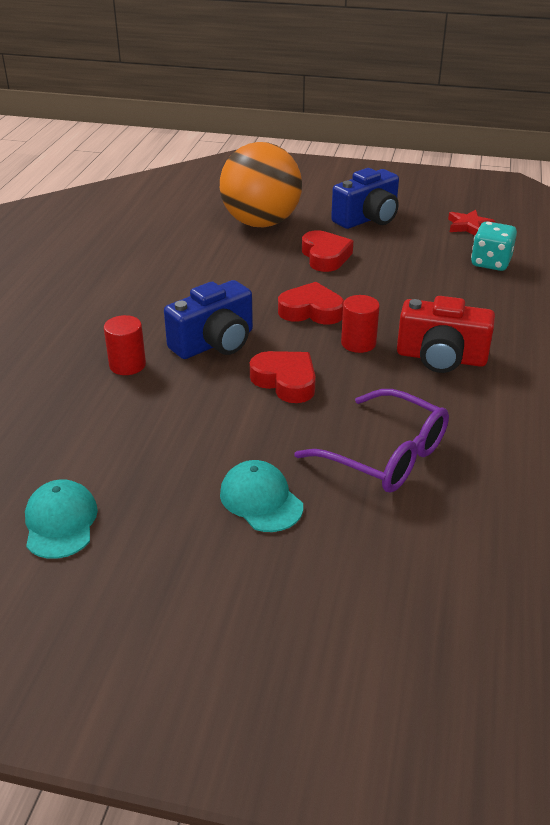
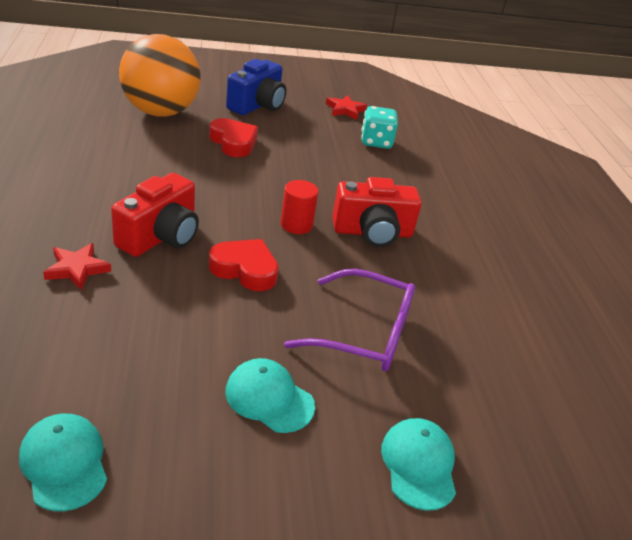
camera: 25 degrees left, 0 degrees up
(127, 365) = (77, 269): red cylinder -> red star
(214, 343) = (160, 237): blue camera -> red camera
(311, 311) = (241, 196): red heart -> none
(387, 583) = (419, 465): none -> turquoise cap

